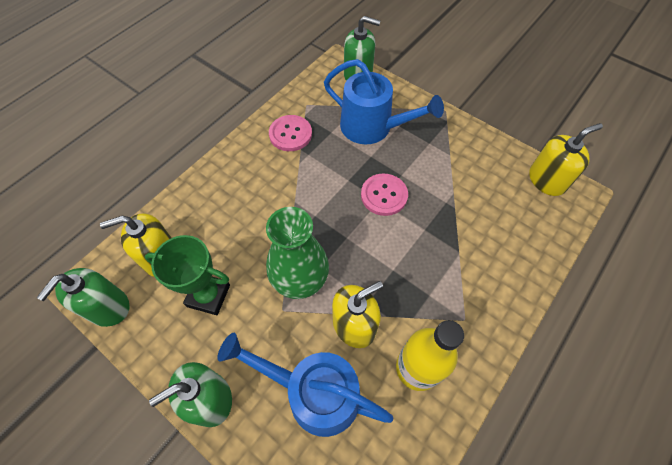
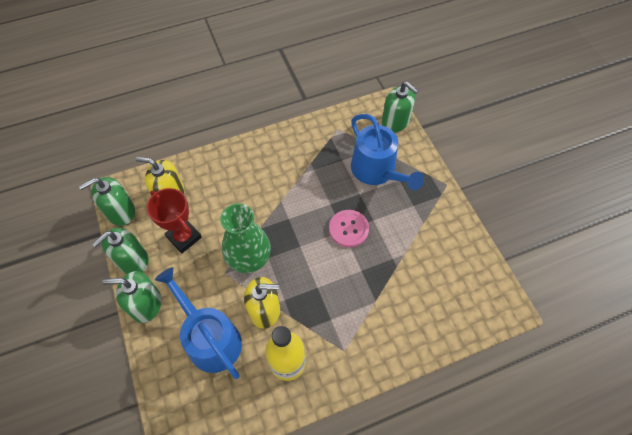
camera: 30 degrees right, 0 degrees up
(159, 356) = (132, 260): none -> green soap dispenser
(208, 295) = (184, 237): green trophy -> red trophy
(290, 134) = (311, 147): pink button -> none
(547, 180) = (490, 283): yellow soap dispenser -> none

